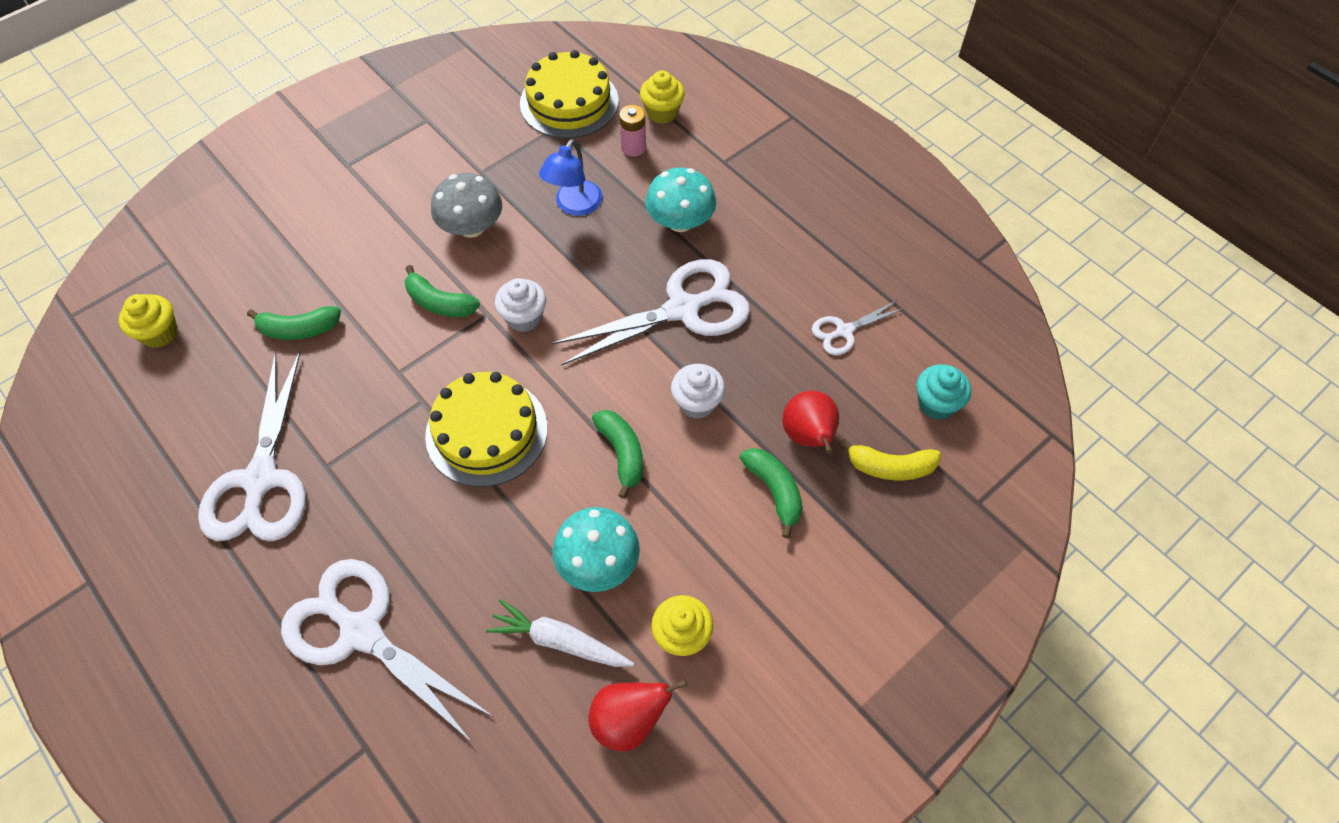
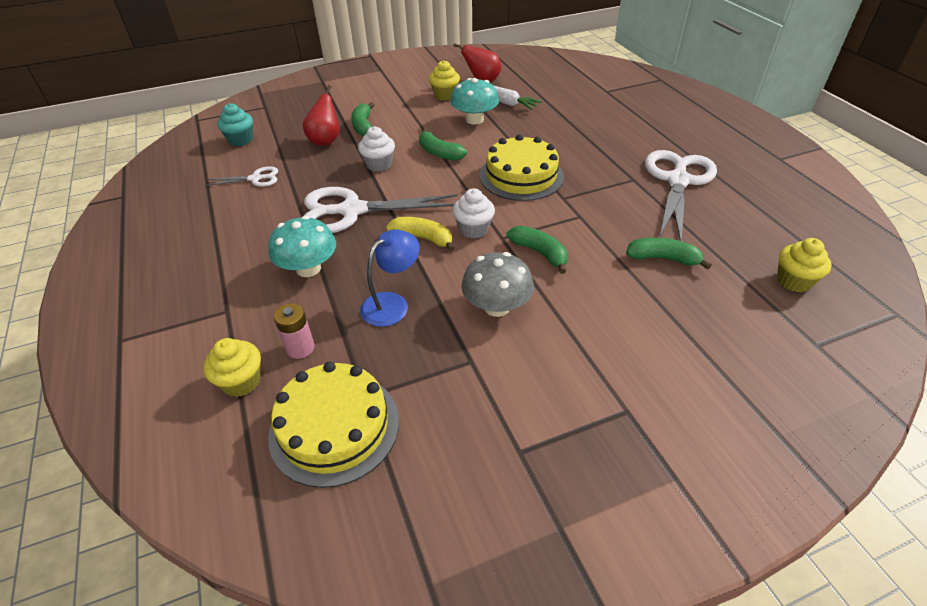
camera: 160 degrees left, 15 degrees down
(361, 632) = (608, 119): white scissors -> none
(622, 453) = (439, 153): green banana -> green banana turned 45 degrees counterclockwise
(890, 467) = (294, 124): yellow banana -> yellow banana (423, 238)

